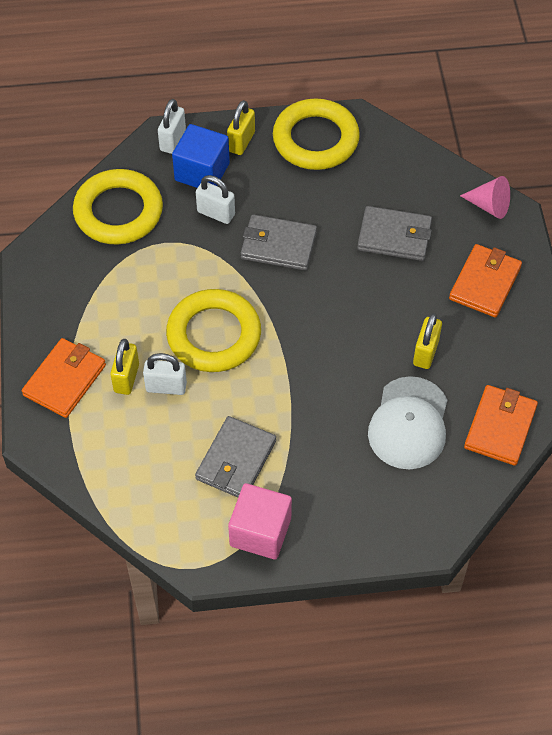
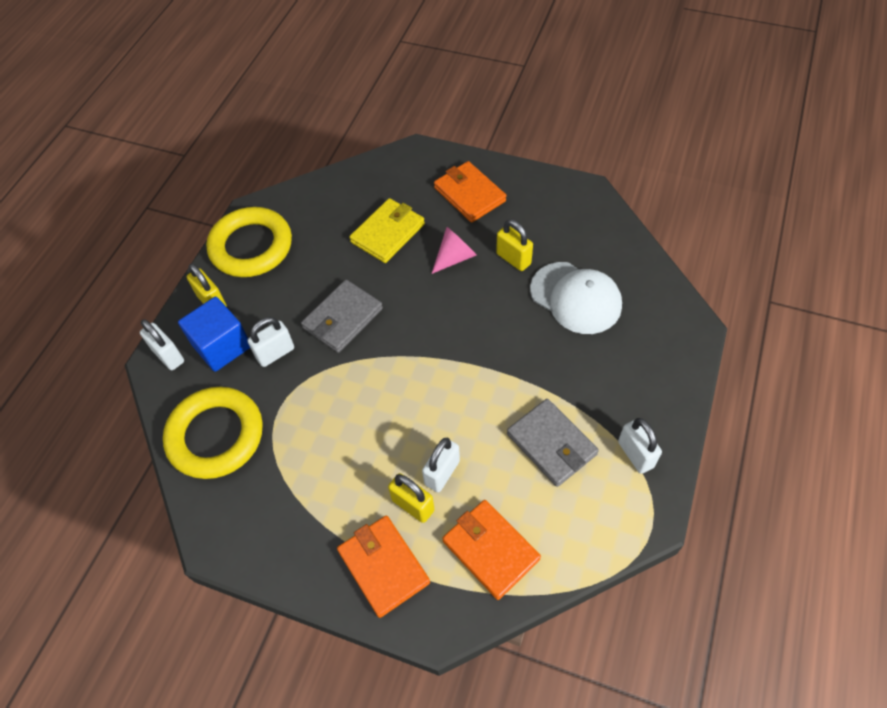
camera: 60 degrees left, 0 degrees up
(214, 335) = (407, 408): yellow ring -> none
(260, 532) = (635, 454): pink cube -> white padlock
(394, 236) = (387, 233): grey wallet -> yellow wallet
(489, 206) = (399, 162): pink cone -> pink cone (455, 257)
(500, 427) = (608, 240): orange wallet -> orange wallet (490, 550)

